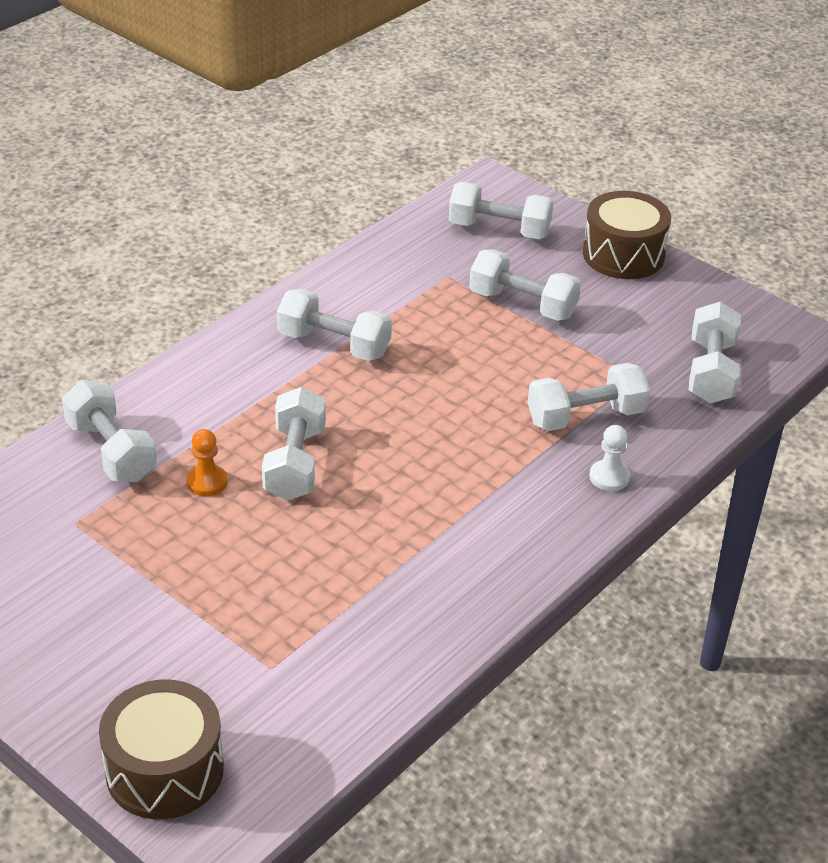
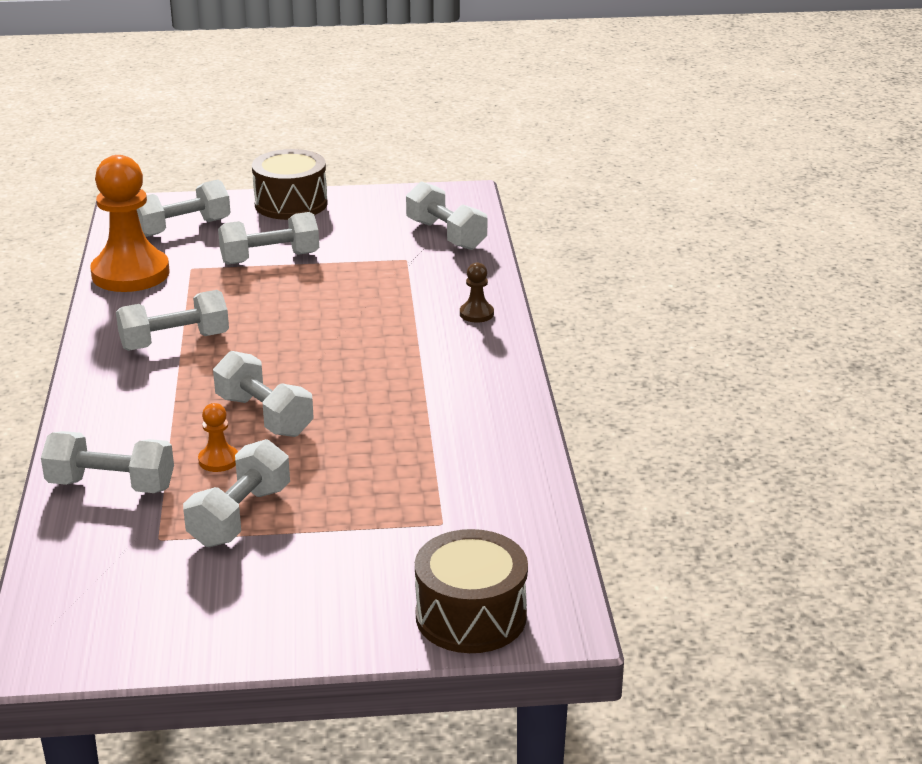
camera: 45 degrees left, 10 degrees down
(396, 254) = (130, 273): none -> orange pawn
(585, 417) = (411, 293): white dumbbell -> white dumbbell (240, 516)
(609, 477) = (476, 314): white pawn -> brown pawn

